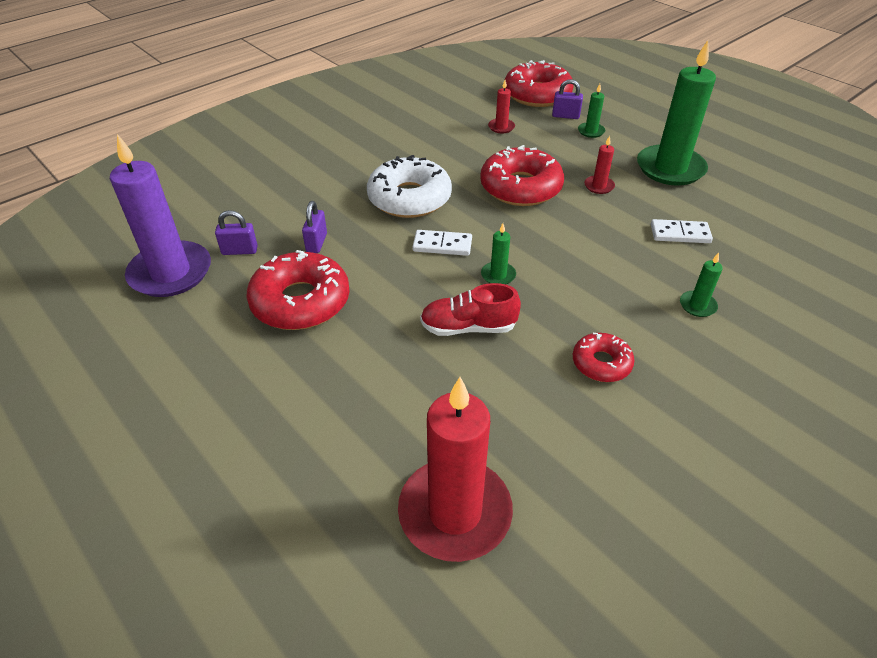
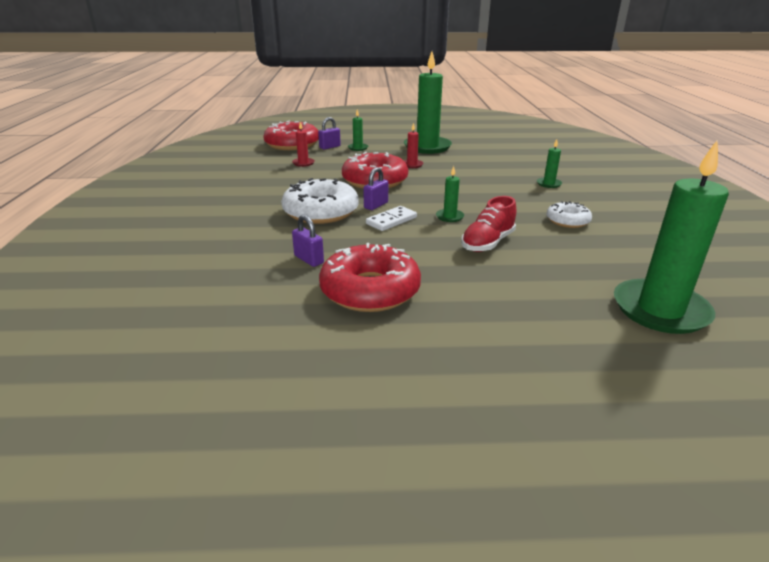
camera: 50 degrees left, 15 degrees down
(170, 273) = (222, 340): purple candle -> none
(239, 251) = (257, 294): purple padlock -> purple padlock (376, 205)
(455, 512) = (660, 310): red candle -> green candle
(601, 363) = (567, 221): red donut -> white donut
(680, 234) = (485, 165): white domino -> none

